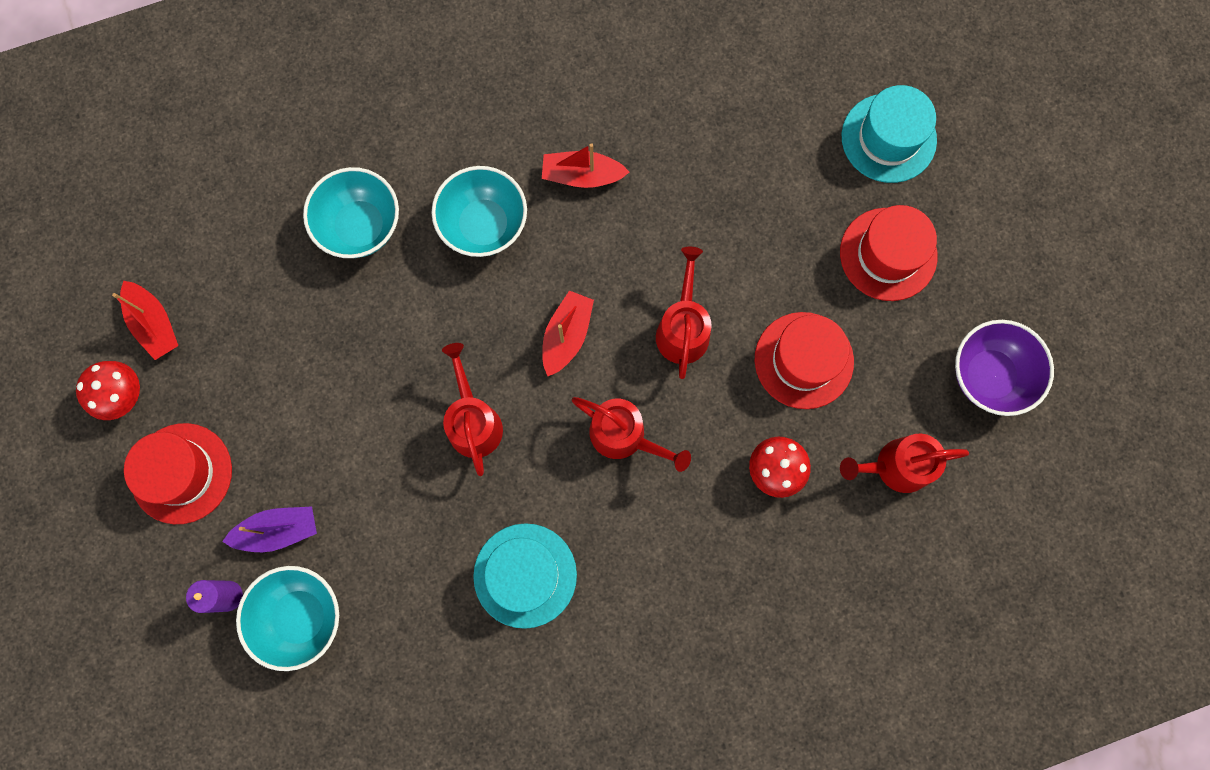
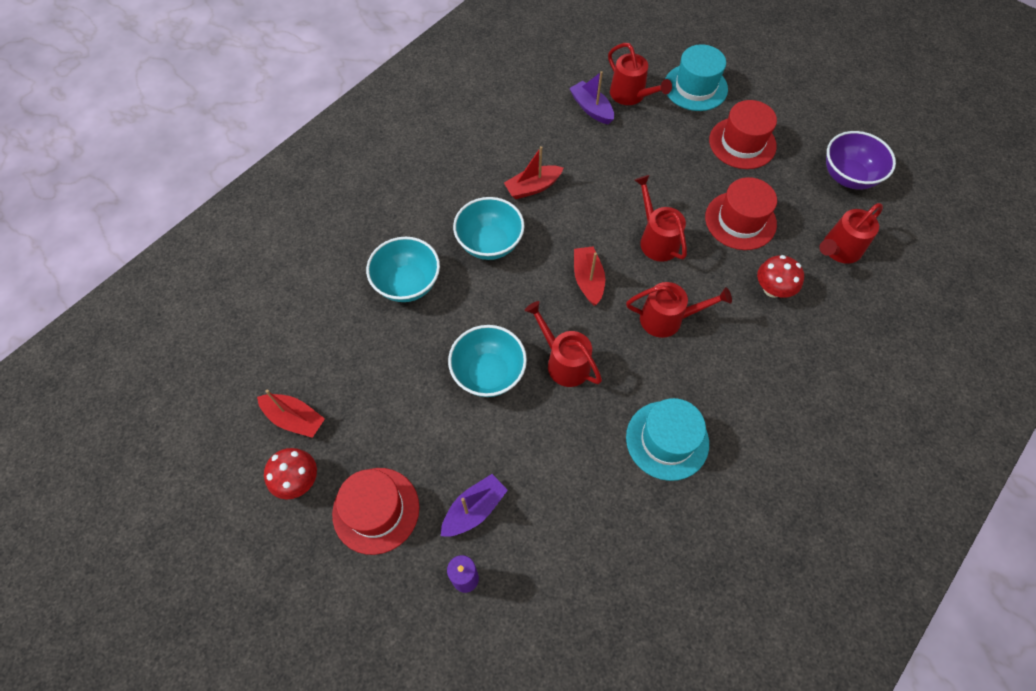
camera: 30 degrees left, 15 degrees down
(300, 616) = (529, 561): turquoise bowl -> turquoise bowl (488, 373)
(729, 99) = (591, 108): none -> purple boat
(794, 106) = (631, 96): none -> red watering can

